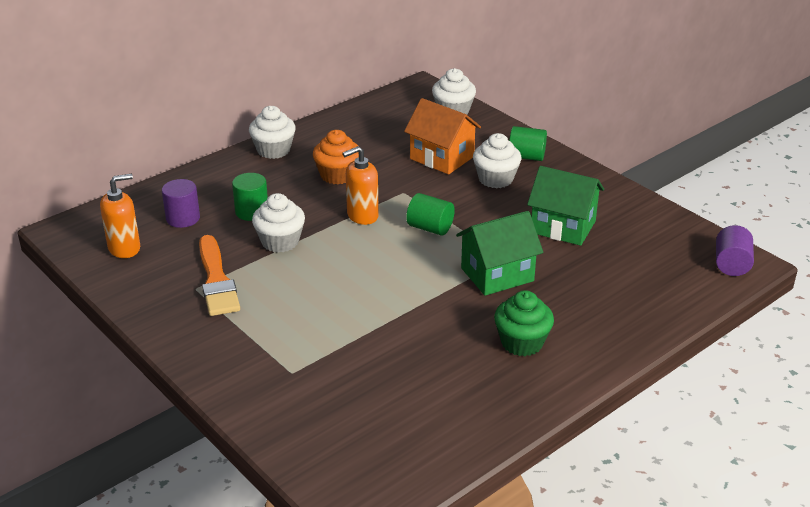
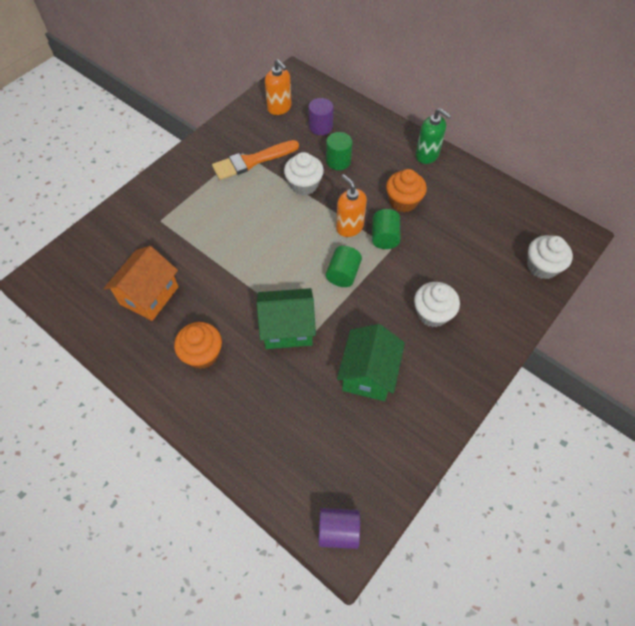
camera: 80 degrees right, 25 degrees up
(273, 150) = (427, 155): white cupcake -> green soap dispenser
(442, 158) = (454, 268): orange house -> orange house (149, 295)
(497, 274) = (287, 328): green house -> green house turned 60 degrees counterclockwise
(522, 342) = (202, 354): green cupcake -> orange cupcake
(526, 157) = (480, 335): green cylinder -> green cylinder (384, 237)

